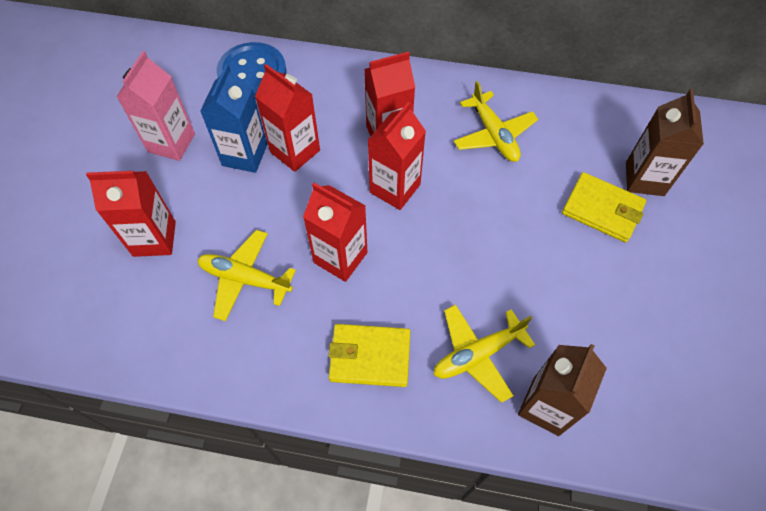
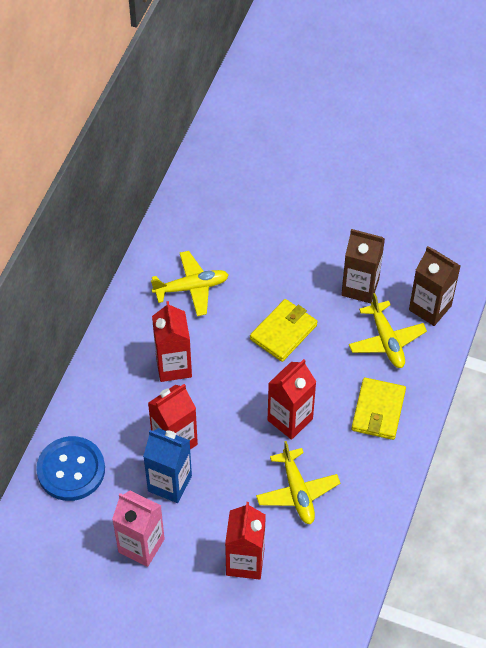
camera: 80 degrees left, 5 degrees down
(245, 279) = (297, 492): yellow plane -> yellow plane turned 45 degrees counterclockwise
(395, 188) = (231, 370): red carton -> none
(602, 209) = (280, 232): yellow wallet -> yellow wallet (283, 332)
(644, 179) = (258, 197): brown carton -> brown carton (360, 287)

